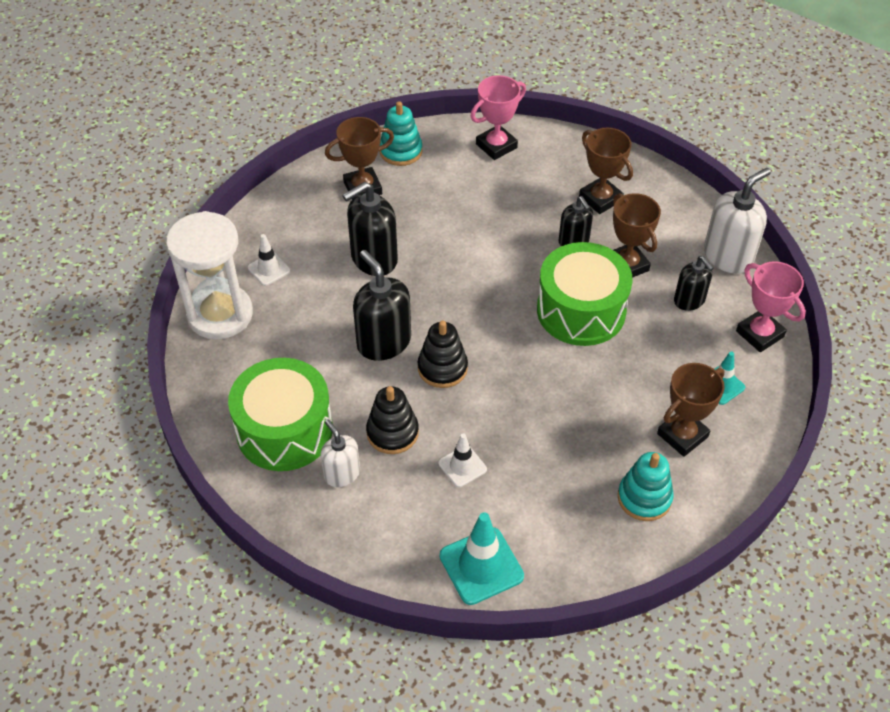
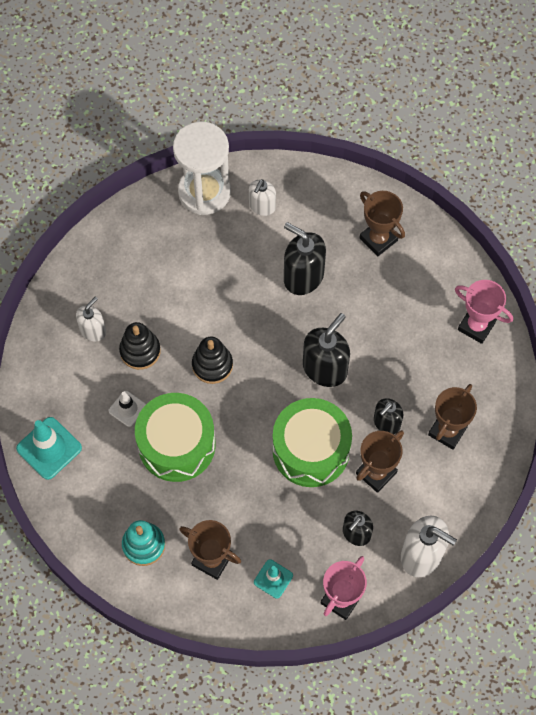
camera: 70 degrees right, 15 degrees up
(269, 269) = (262, 206): white traffic cone -> white soap dispenser
(284, 430) = (117, 278): green drum -> green drum (177, 445)
(383, 342) = (221, 314): black soap dispenser -> black soap dispenser (325, 368)
(401, 151) = (435, 252): turquoise stacking toy -> none

